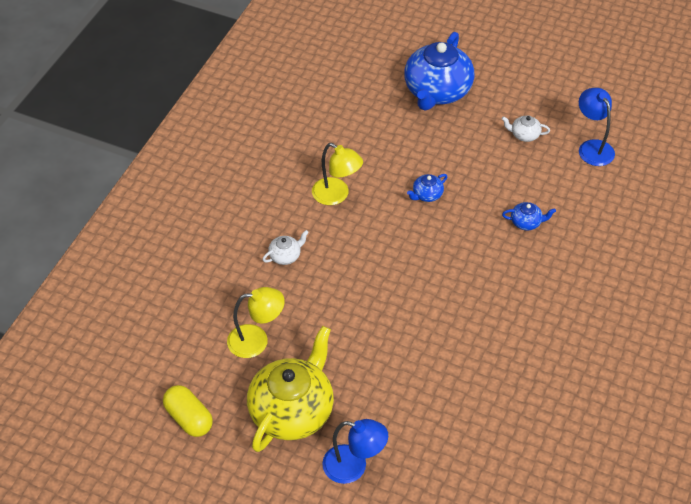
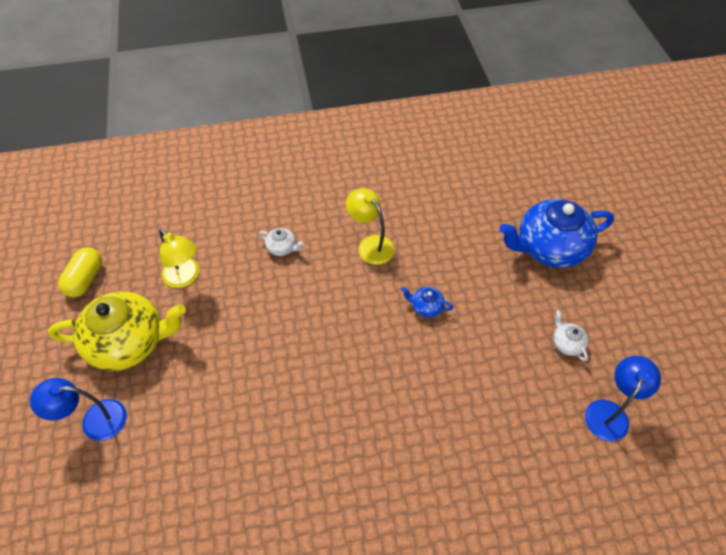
camera: 55 degrees right, 5 degrees up
(336, 195) = (370, 245): yellow lamp -> yellow lamp turned 135 degrees clockwise
(354, 466) = (95, 420): blue lamp -> blue lamp turned 105 degrees clockwise
(526, 222) = (462, 406): blue teapot -> none

